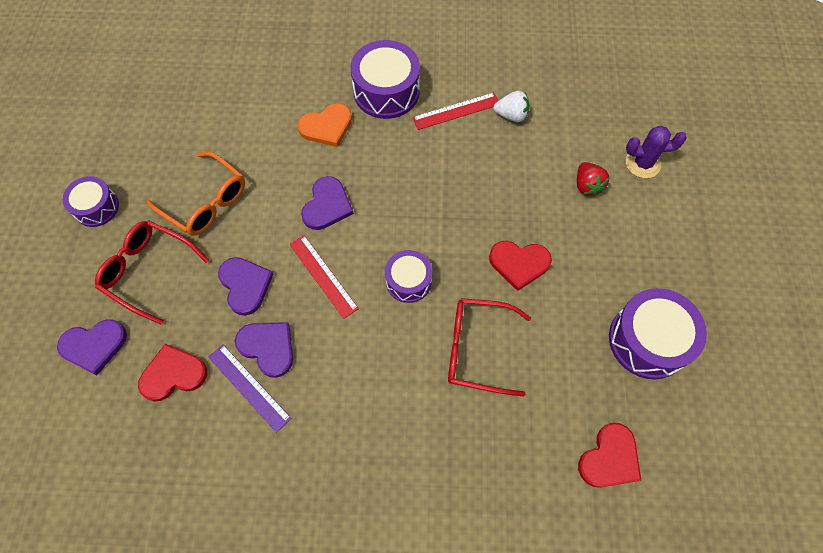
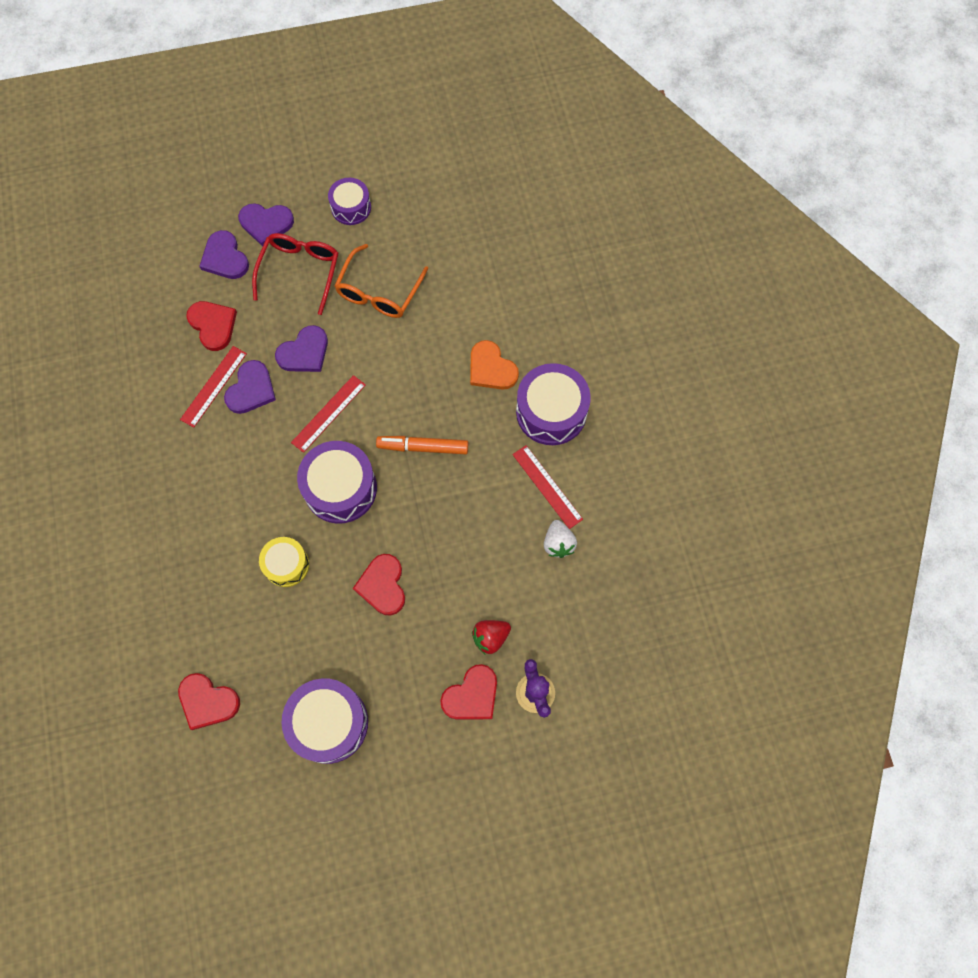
camera: 75 degrees right, 5 degrees up
(249, 387) = (213, 386): purple ruler -> red ruler
(327, 205) = (402, 395): purple heart -> purple heart (266, 223)
(388, 199) = (423, 447): none -> orange marker
(408, 281) = (340, 488): purple drum -> purple drum, size x1.65
(477, 349) = (286, 565): red glasses -> yellow drum
(638, 212) = (472, 695): none -> red heart

